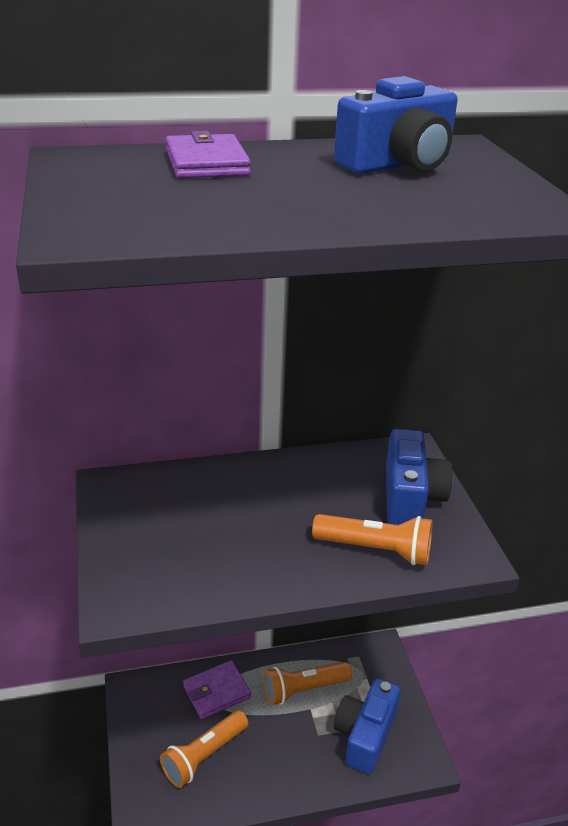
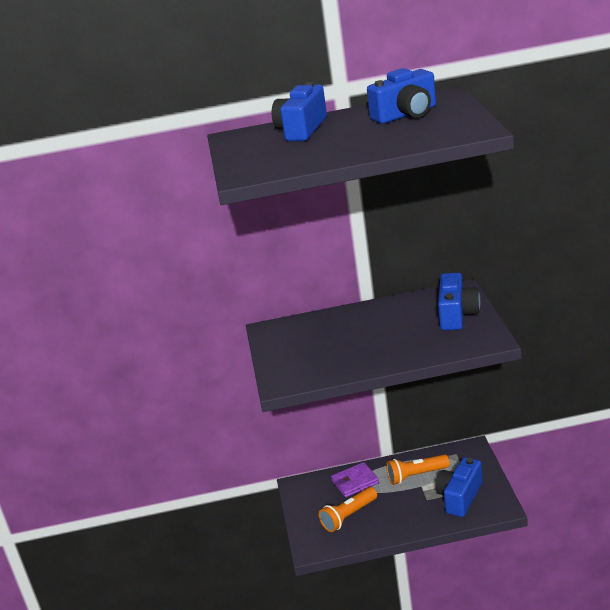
camera: 10 degrees right, 5 degrees down
(207, 163) = (301, 129): purple wallet -> blue camera
(375, 550) = (432, 343): orange flashlight -> none

